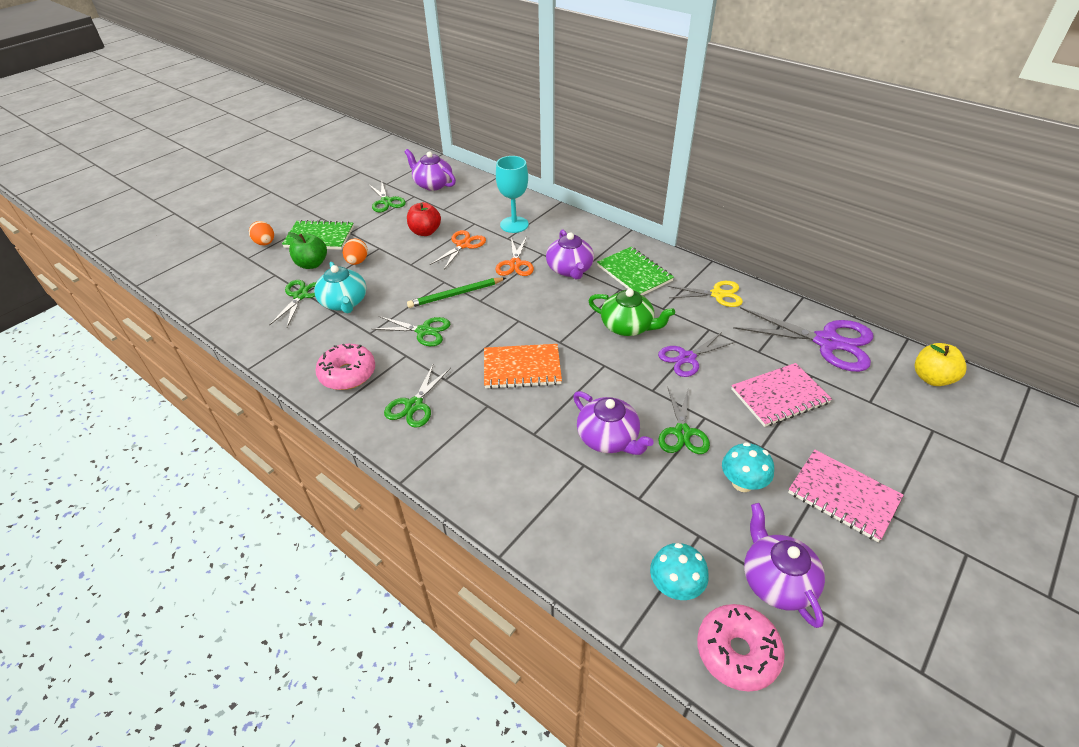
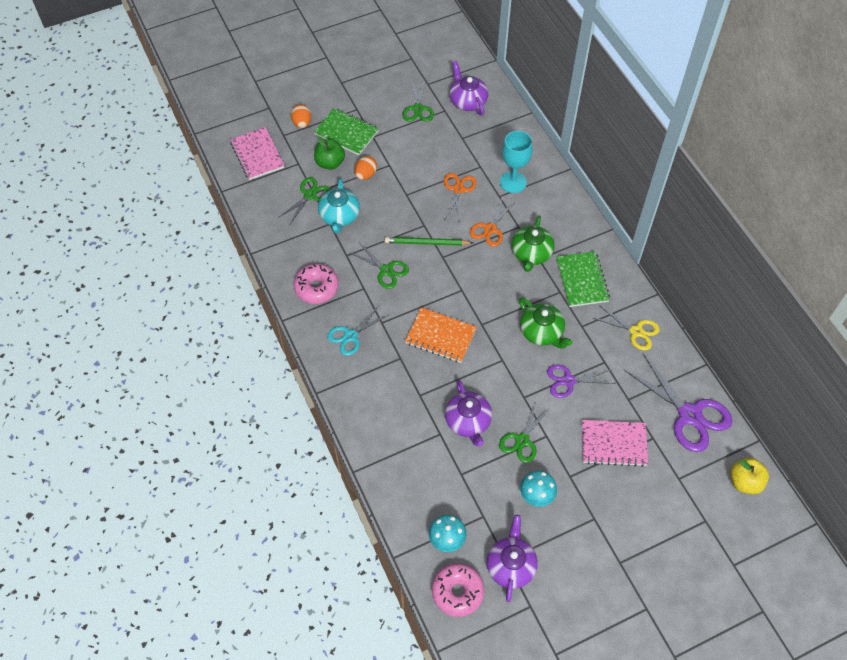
camera: 25 degrees right, 15 degrees up
(414, 405) = (350, 336): green scissors -> turquoise scissors
(425, 232) = (434, 161): red apple -> none
(463, 245) = (458, 189): orange scissors -> orange scissors turned 45 degrees counterclockwise
(570, 269) = (531, 253): purple teapot -> green teapot
(843, 496) = (597, 535): pink notebook -> pink notebook (257, 155)

